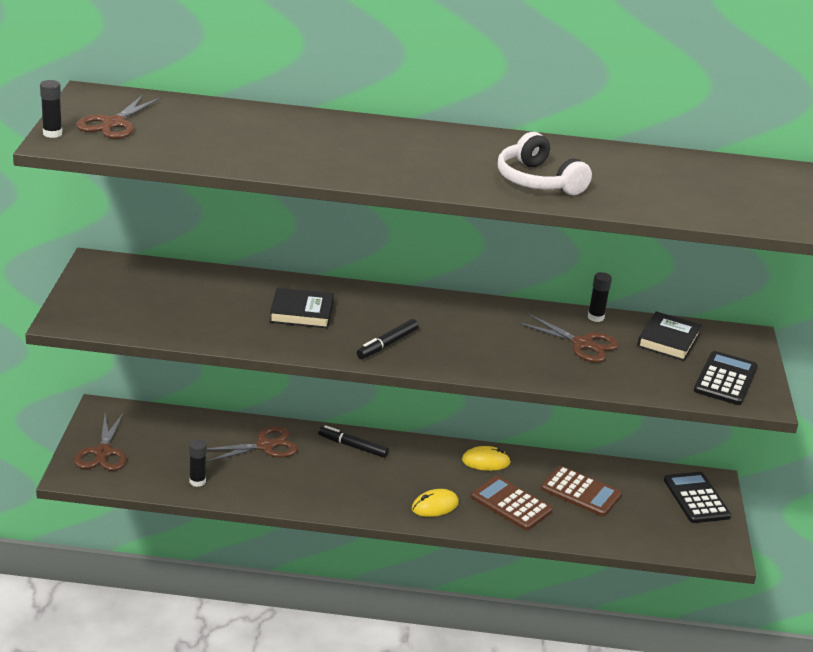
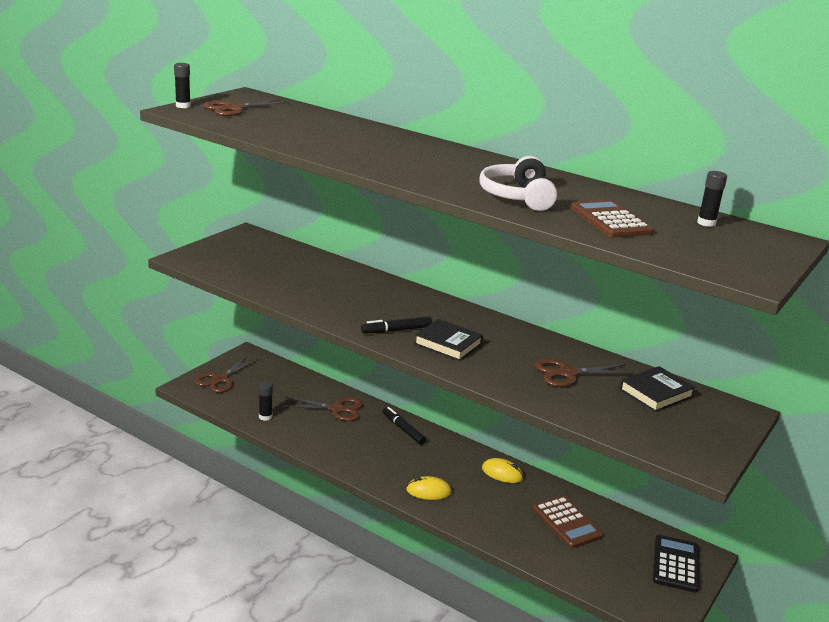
camera: 30 degrees right, 5 degrees down
(301, 312) = (354, 294): black book -> black book (448, 344)
(511, 504) = (495, 511): brown calculator -> brown calculator (610, 220)
(582, 344) = (568, 374): brown scissors -> brown scissors turned 105 degrees clockwise
(595, 317) = (602, 359): black glue stick -> black glue stick (706, 223)
(725, 379) = (683, 437): black calculator -> none

